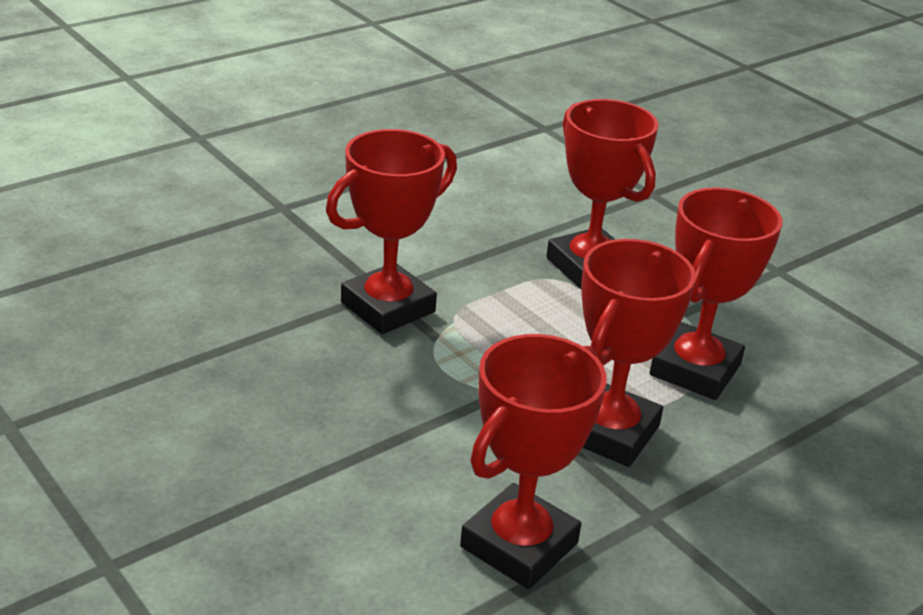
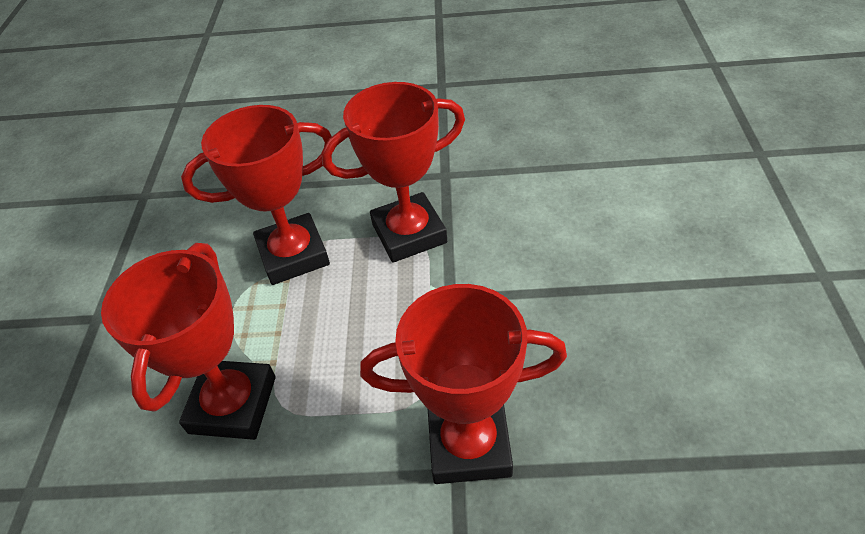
camera: 135 degrees left, 15 degrees up
(519, 545) = (538, 188): red trophy -> none

